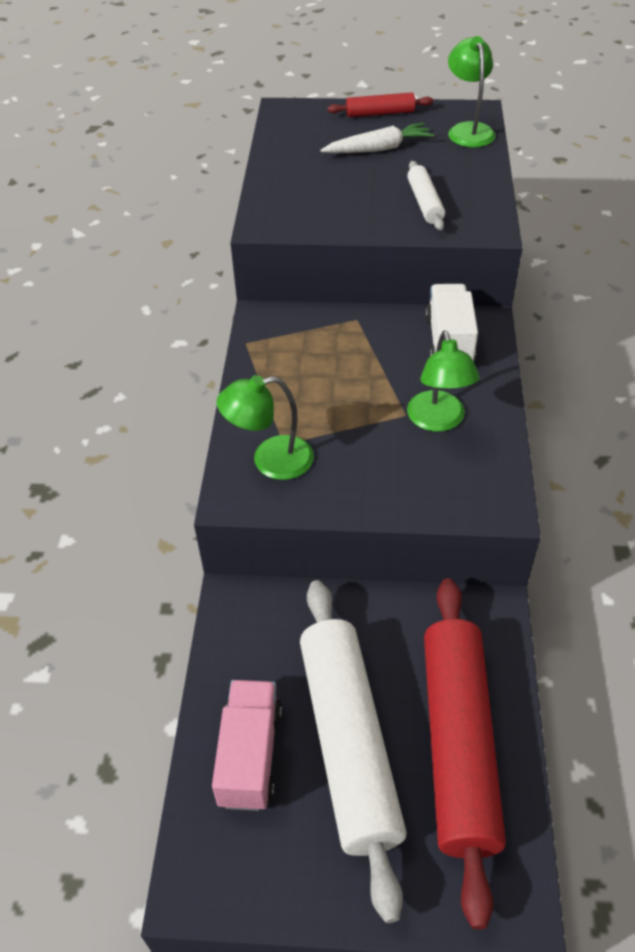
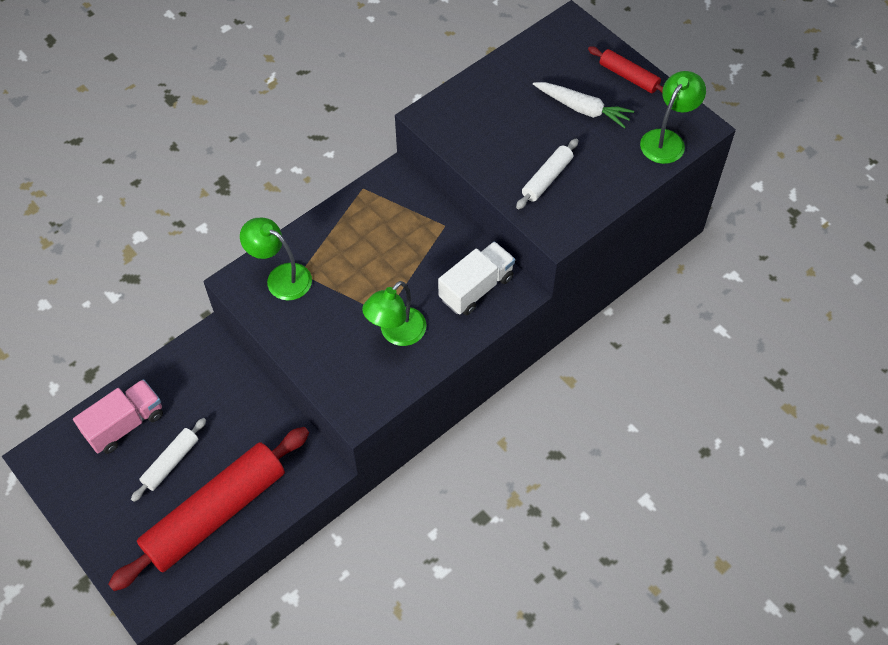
camera: 45 degrees right, 10 degrees up
(348, 743) = (171, 462): white rolling pin -> white rolling pin, size x0.46

